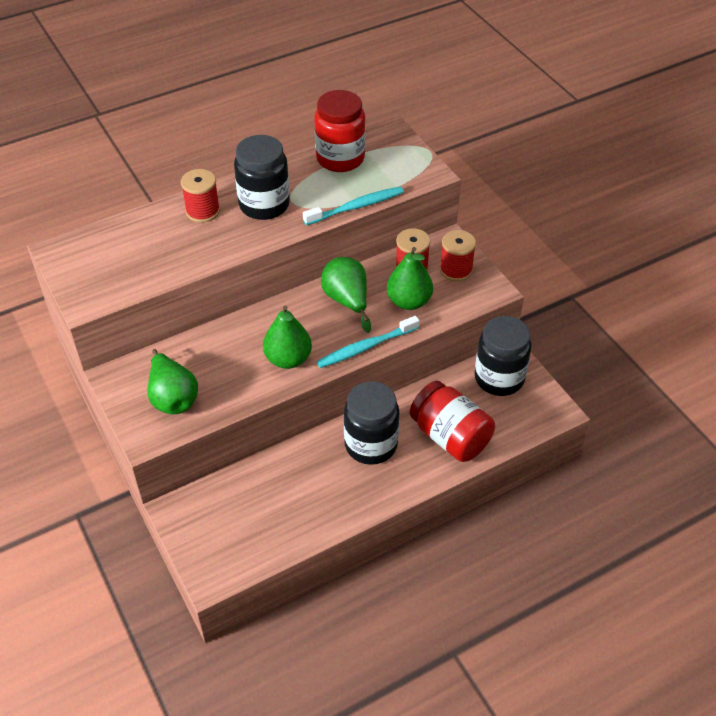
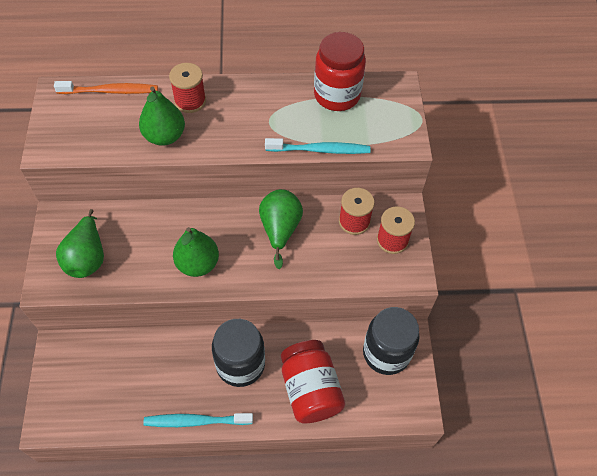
camera: 25 degrees right, 10 degrees up
(114, 231) = (110, 91): none -> orange toothbrush
(264, 205) = (243, 115): black jar -> none
(366, 347) = (268, 282): turquoise toothbrush -> turquoise toothbrush (196, 421)
(409, 301) = (332, 254): green pear -> green pear (164, 136)

